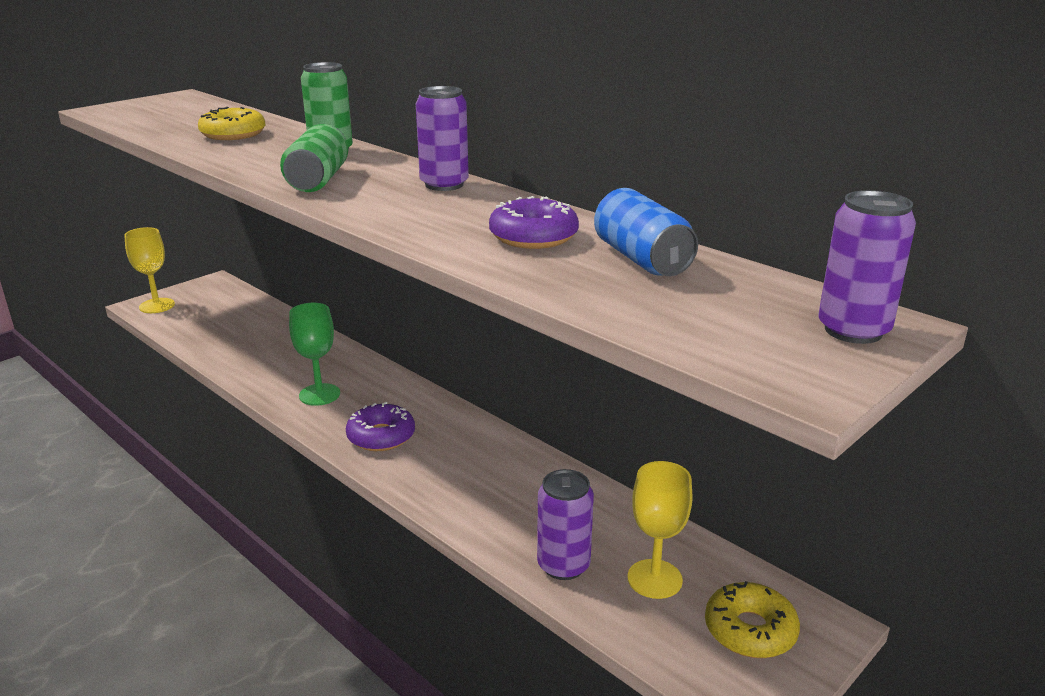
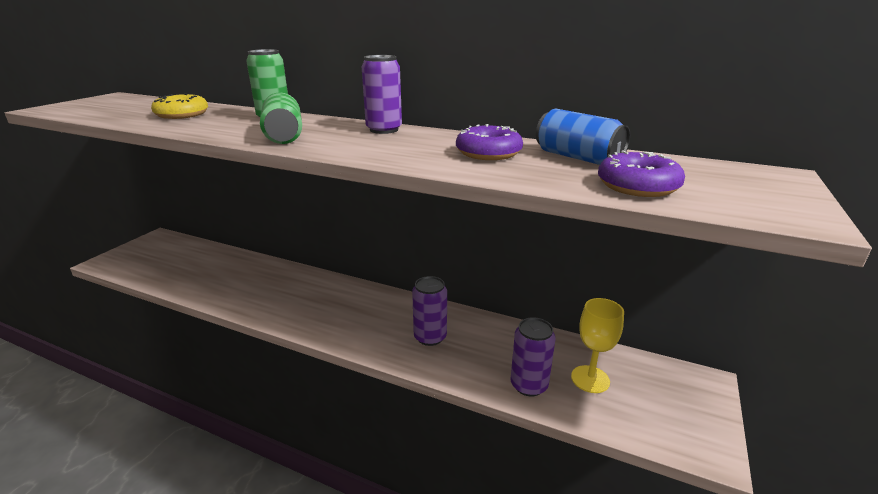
camera: 20 degrees left, 0 degrees up
(157, 306) = (116, 260): yellow goblet -> none
(319, 394) = (284, 302): green goblet -> none
(381, 436) = (347, 323): purple donut -> purple donut (637, 186)
(750, 630) = (668, 398): yellow donut -> none
(853, 330) = (765, 181): purple can -> purple can (430, 337)

